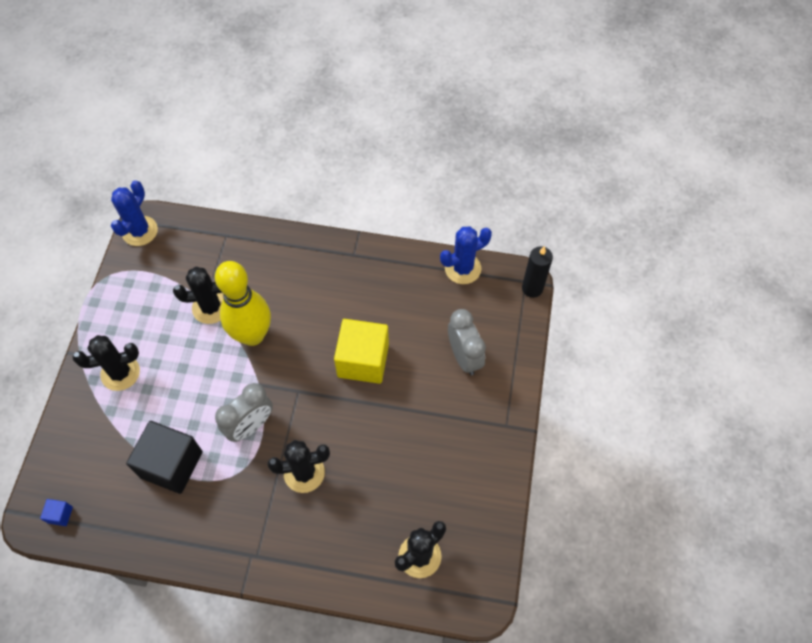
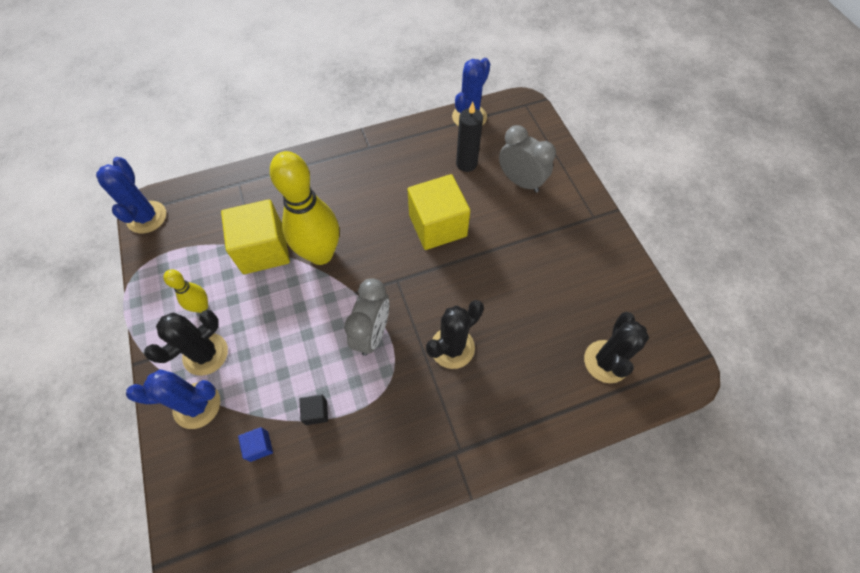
camera: 30 degrees left, 0 degrees up
(60, 515) = (223, 534): blue cube -> blue cube (259, 446)
(93, 410) = (197, 405): none -> blue cactus
(138, 332) = (201, 307): none -> yellow bowling pin
(171, 464) = (316, 412): black cube -> black cube, size x0.41
(211, 307) = (263, 250): black cactus -> yellow cube
(532, 288) = (534, 107): black candle -> black candle (466, 164)

